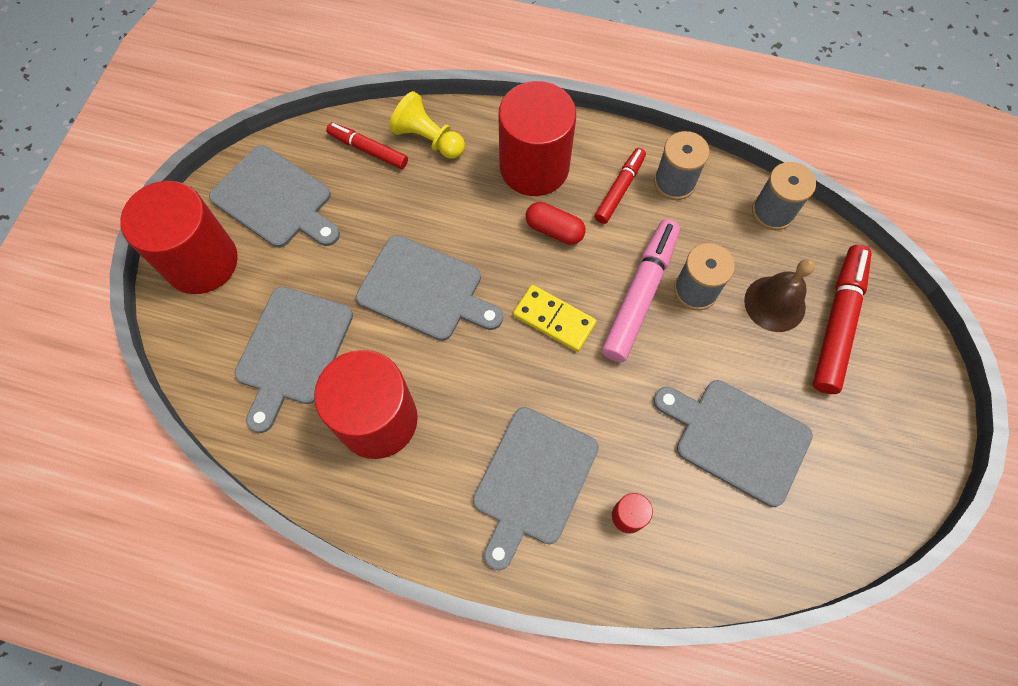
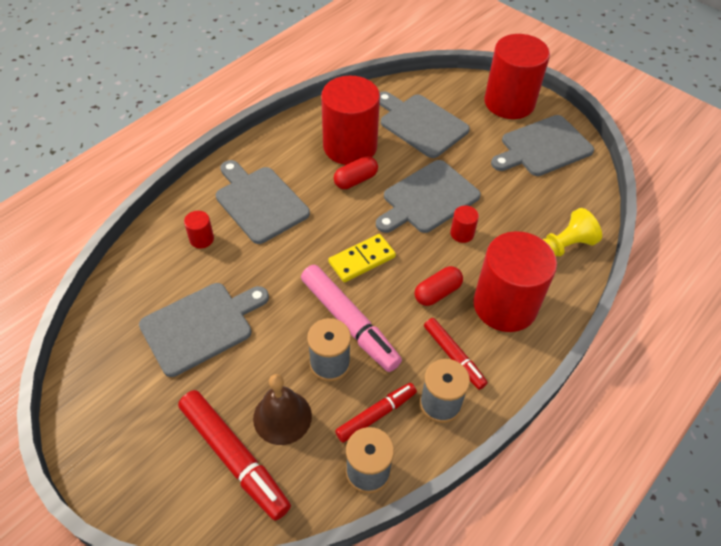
camera: 115 degrees right, 15 degrees down
(368, 150) = (567, 208): red marker -> red marker (376, 415)
(436, 383) = (355, 180): none -> red capsule
(460, 236) = (462, 233): none -> red cylinder

